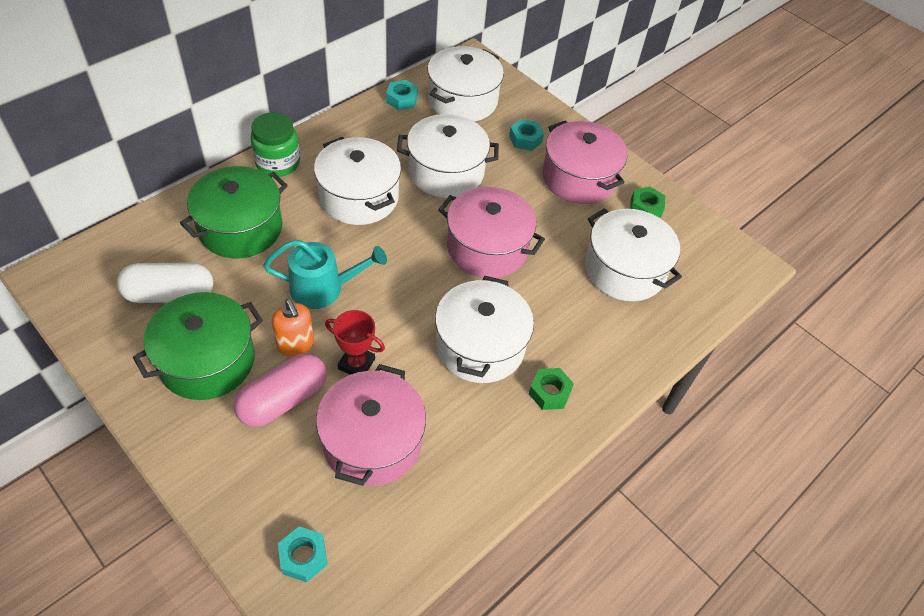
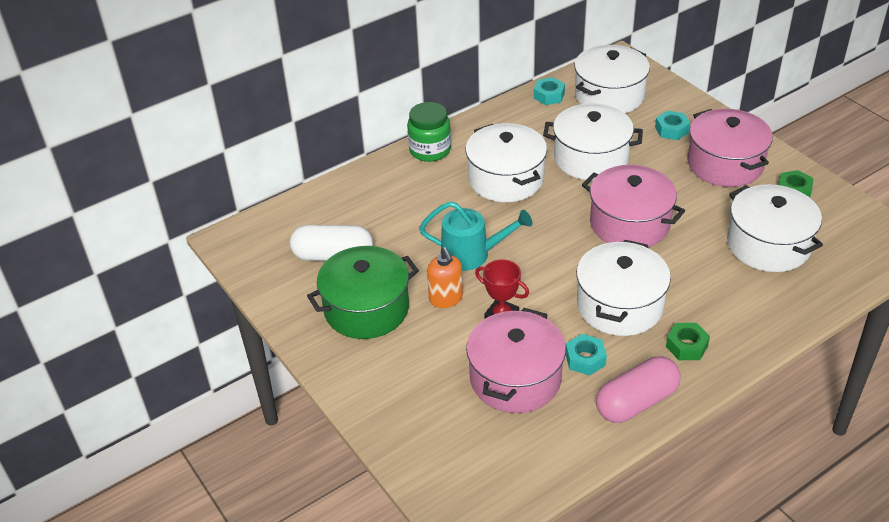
camera: 15 degrees right, 10 degrees down
(240, 228) = (396, 204): green pot -> none
(283, 400) = (434, 342): pink capsule -> pink capsule (636, 402)
(303, 557) = (452, 464): turquoise nut -> turquoise nut (585, 359)

